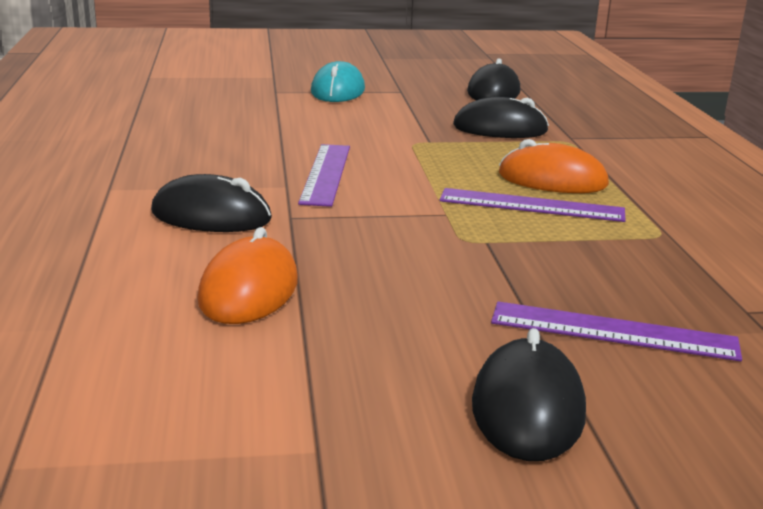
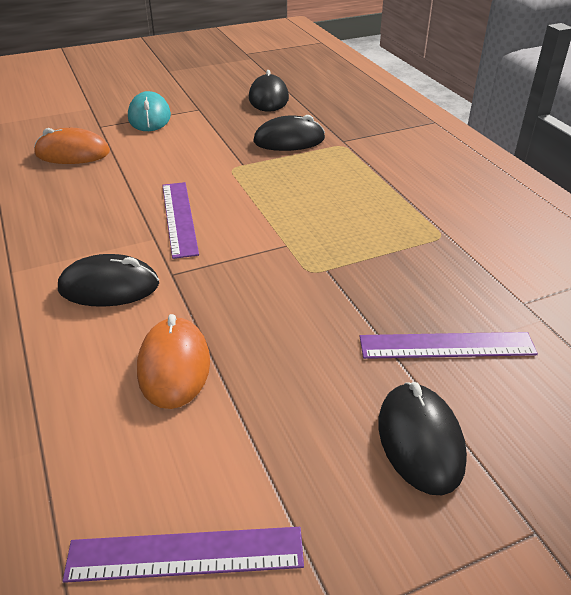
camera: 15 degrees left, 15 degrees up
(531, 205) = (343, 223): purple ruler -> purple ruler (185, 555)
(552, 180) = (347, 191): orange mouse -> orange mouse (72, 153)

